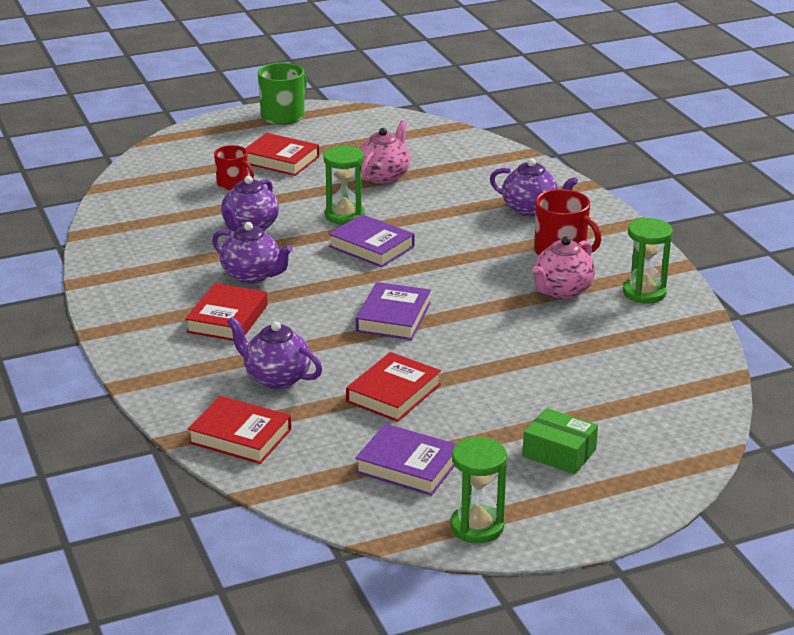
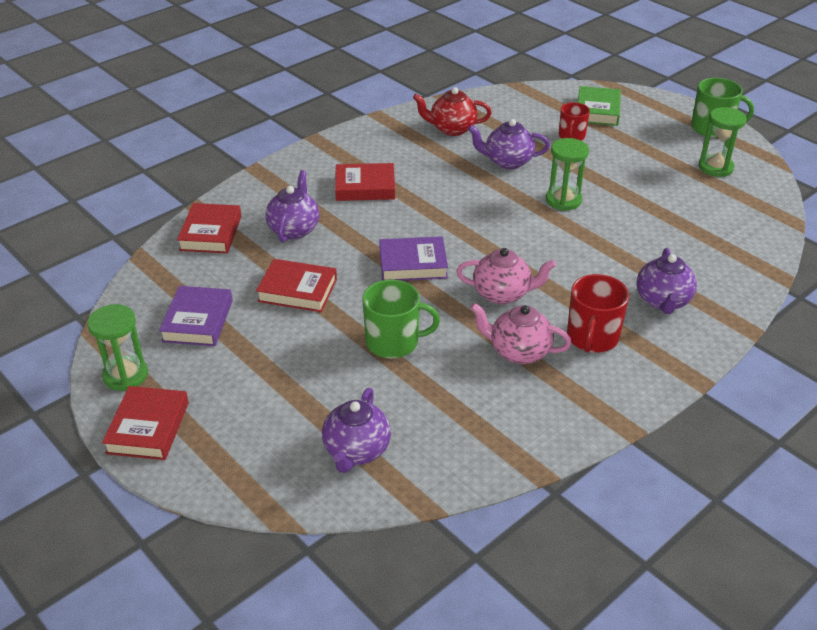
camera: 70 degrees right, 10 degrees up
(154, 244) = (452, 129): none -> red teapot
(197, 159) = (597, 110): none -> green book
(252, 275) = (434, 181): purple teapot -> purple teapot (356, 451)
(281, 160) = (632, 147): red book -> red book (148, 428)
(371, 246) = (521, 226): purple book -> none
(383, 176) = (651, 203): pink teapot -> pink teapot (502, 294)
(512, 351) = (393, 342): none -> green mug
(559, 453) = (244, 402): green box -> none
(644, 293) = (551, 409): green hourglass -> green hourglass (715, 167)

